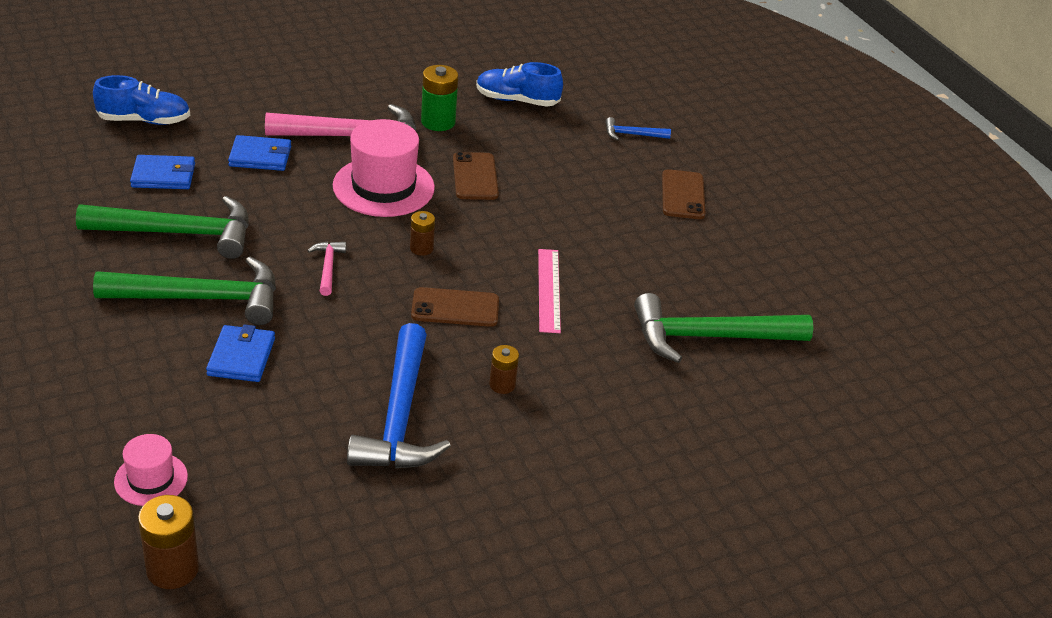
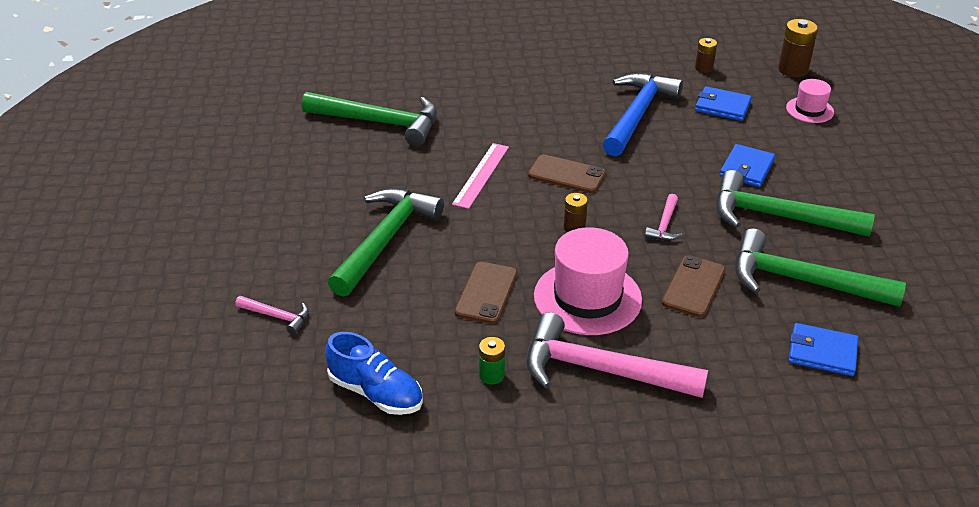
camera: 155 degrees left, 0 degrees up
(144, 120) = (853, 442): blue shoe -> none
(260, 156) = (713, 360): blue wallet -> blue wallet (722, 106)
(438, 122) = (491, 375): green battery -> green battery, size x0.61
(502, 385) = (556, 120): brown battery -> brown battery (704, 68)
(595, 206) = (385, 240): none -> green hammer
(632, 134) = (277, 317): blue hammer -> pink hammer
(683, 195) = (289, 236): brown phone -> brown phone (693, 286)

